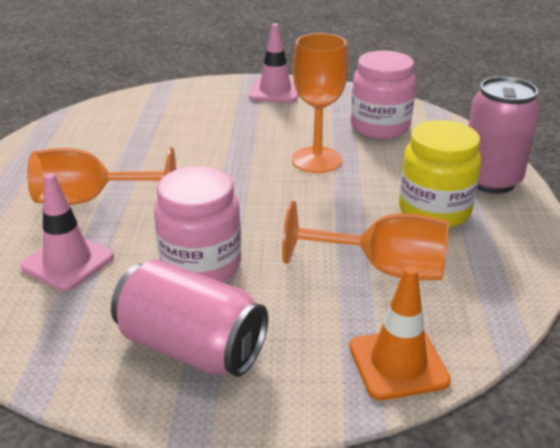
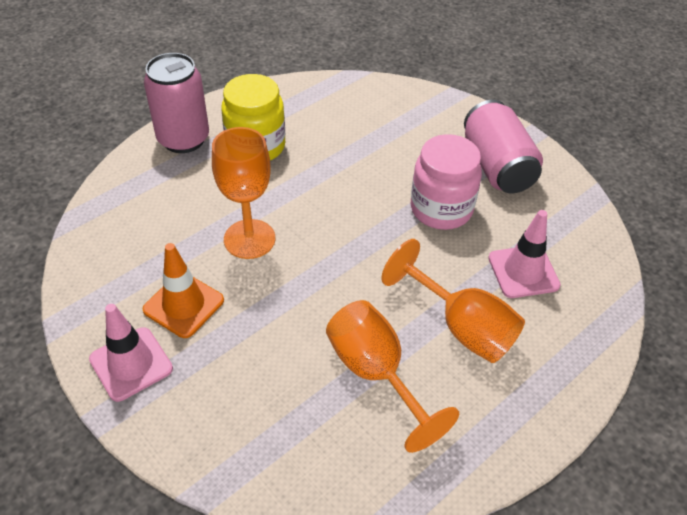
camera: 135 degrees left, 15 degrees up
(380, 127) = (146, 236): pink jar -> none
(382, 269) = (346, 137): orange goblet -> orange goblet (376, 374)
(398, 364) = (411, 99): orange traffic cone -> orange traffic cone (183, 305)

